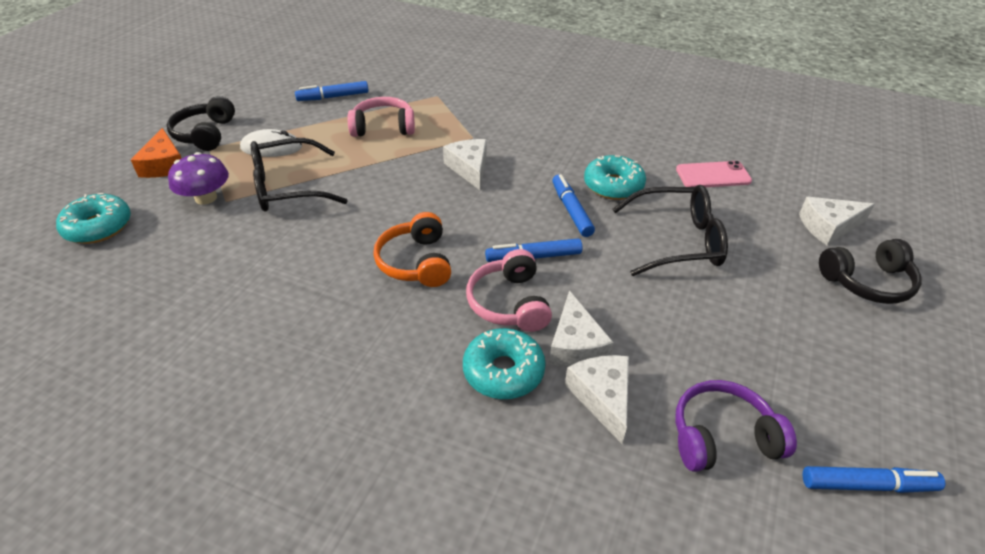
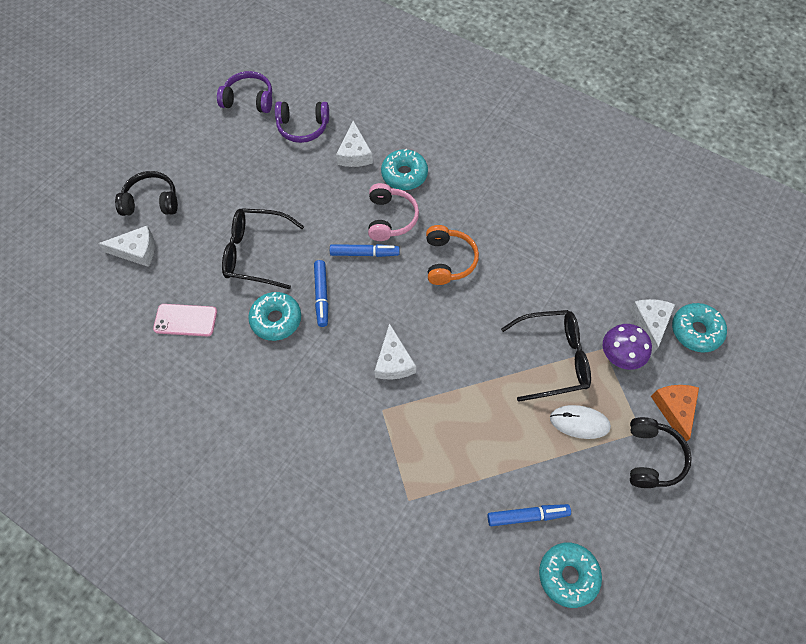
camera: 170 degrees left, 20 degrees up
(304, 76) = (568, 575): none -> turquoise donut
(383, 127) = (470, 442): pink headphones -> none
(575, 345) = (358, 185): white cheese -> white cheese (650, 323)
(867, 485) = (249, 99): blue marker -> purple headphones

